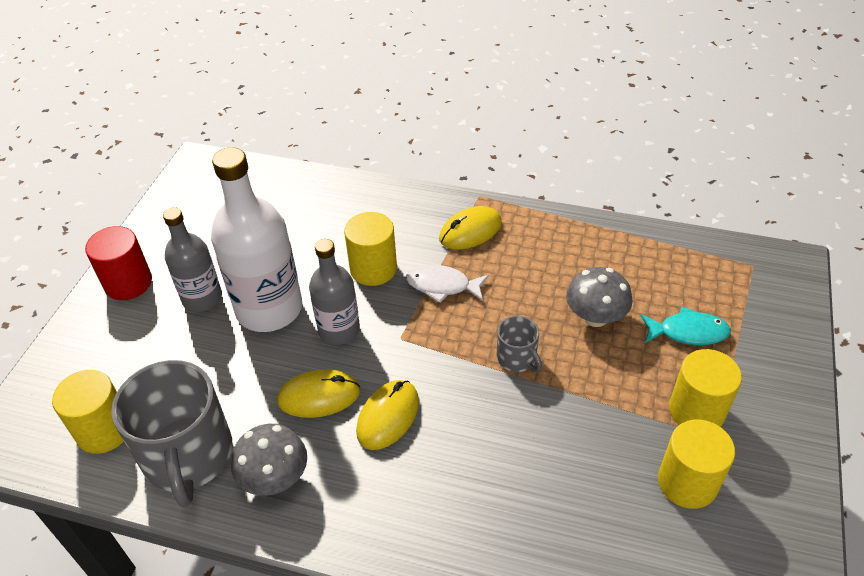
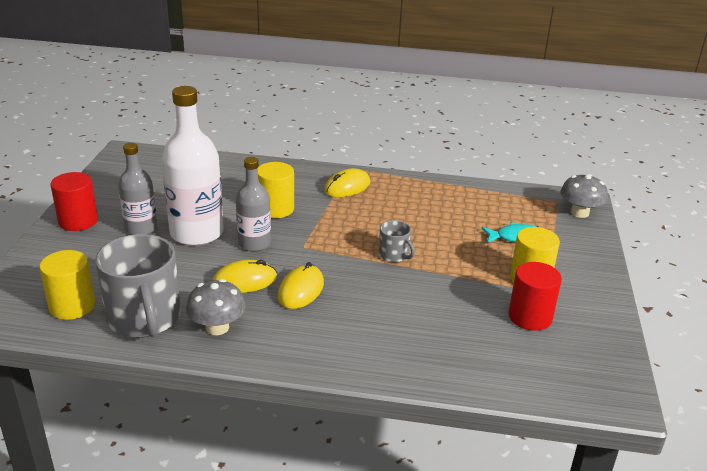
camera: 10 degrees left, 15 degrees down
(442, 286) = (331, 217): white fish -> none
(595, 317) = (448, 231): grey mushroom -> grey mushroom (579, 213)
(687, 482) = (530, 317): yellow cylinder -> red cylinder

